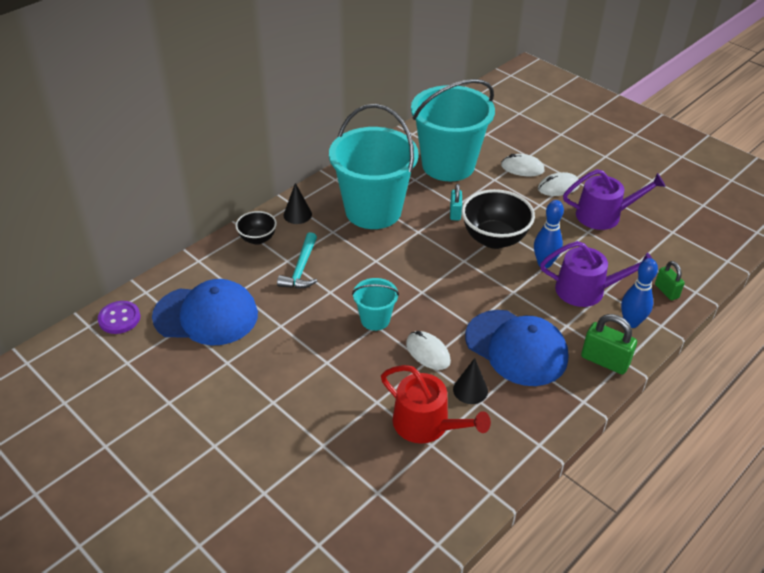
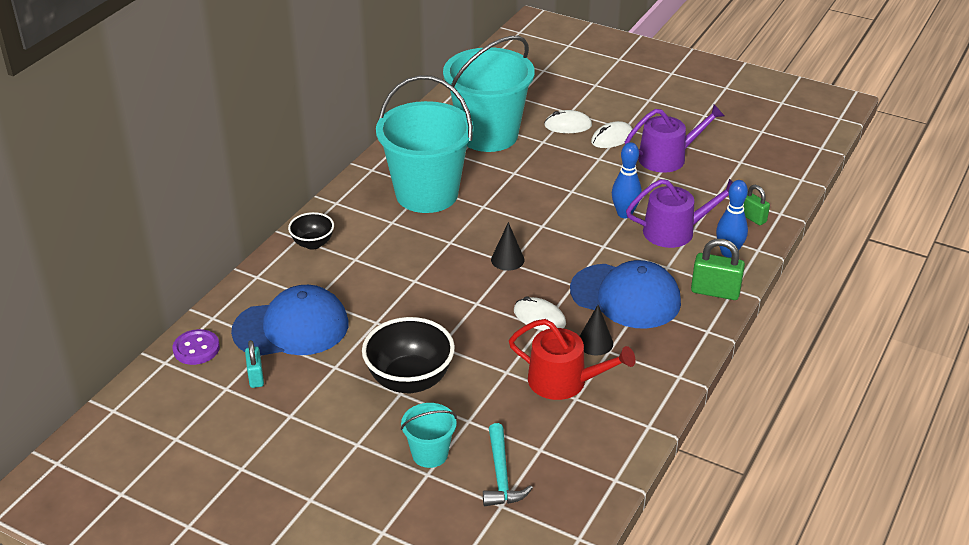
camera: 15 degrees left, 5 degrees down
(297, 214) = (346, 212): black cone -> black cone (507, 259)
(301, 269) = (374, 264): turquoise hammer -> turquoise hammer (501, 475)
(375, 319) = (473, 298): turquoise bucket -> turquoise bucket (430, 454)
(455, 213) = (514, 181): turquoise padlock -> turquoise padlock (256, 377)
(494, 239) = (565, 199): black bowl -> black bowl (410, 380)

